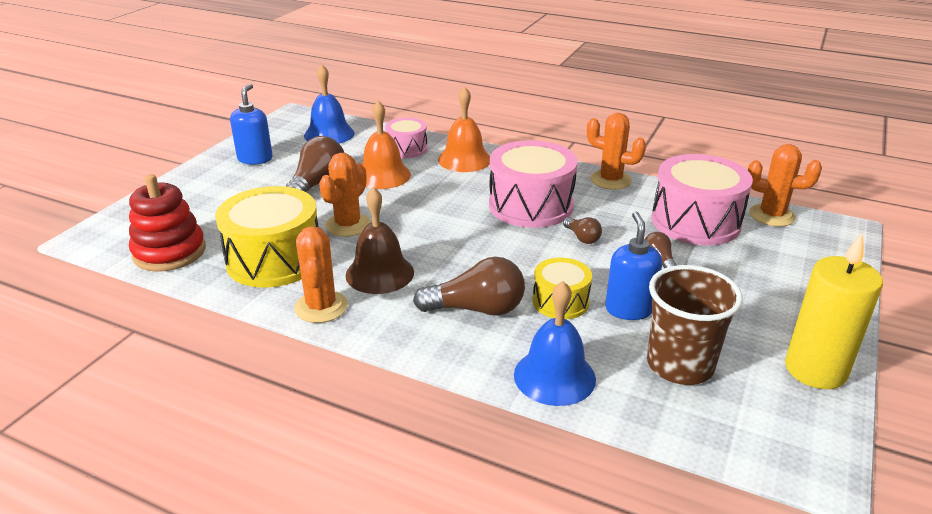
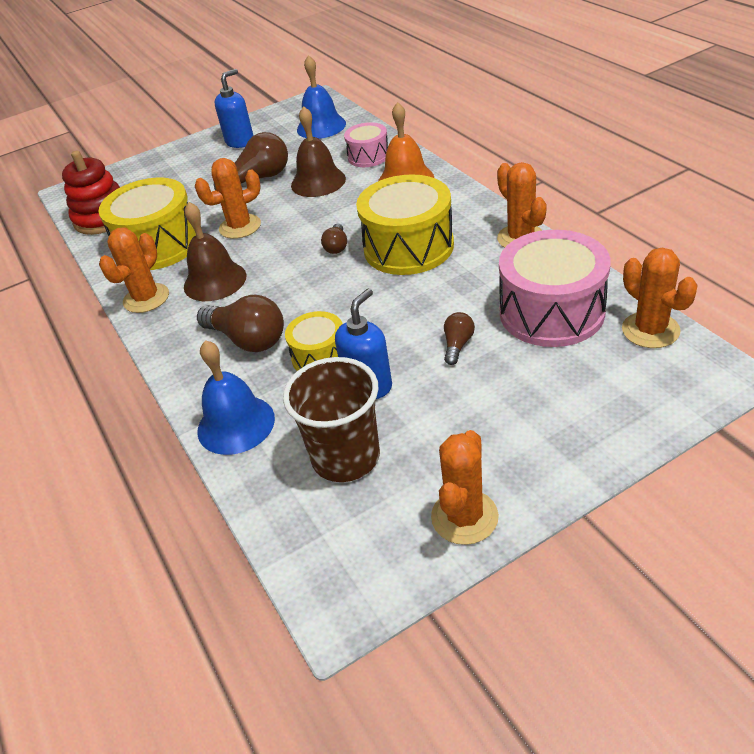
camera: 40 degrees right, 10 degrees up
(383, 175) = (318, 182): orange bell -> brown bell
(531, 205) = (408, 247): pink drum -> yellow drum
(582, 238) = (415, 296): brown light bulb -> brown light bulb (336, 246)
(815, 370) = (464, 517): yellow candle -> orange cactus

